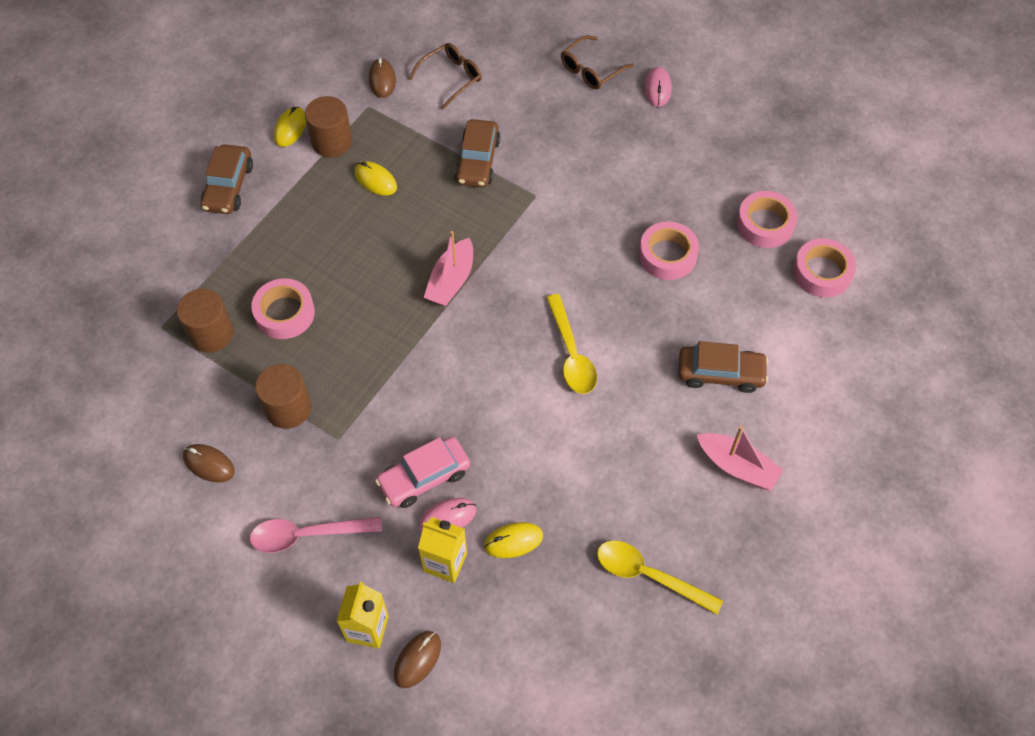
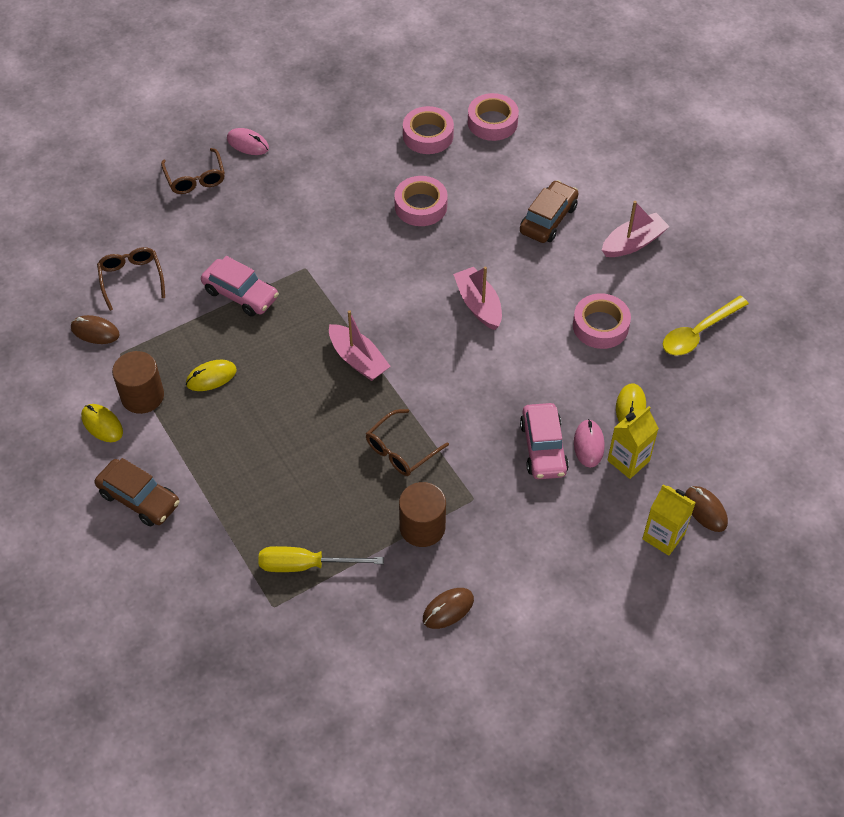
camera: 65 degrees left, 5 degrees down
(211, 333) = (305, 565): brown cylinder -> yellow screwdriver
(284, 313) = (318, 497): pink tape -> pink tape (600, 326)
(307, 535) = (557, 552): pink spoon -> none
(366, 357) = (401, 450): none -> brown glasses
(478, 161) = (240, 294): brown car -> pink car
(571, 353) = (478, 304): yellow spoon -> pink boat

